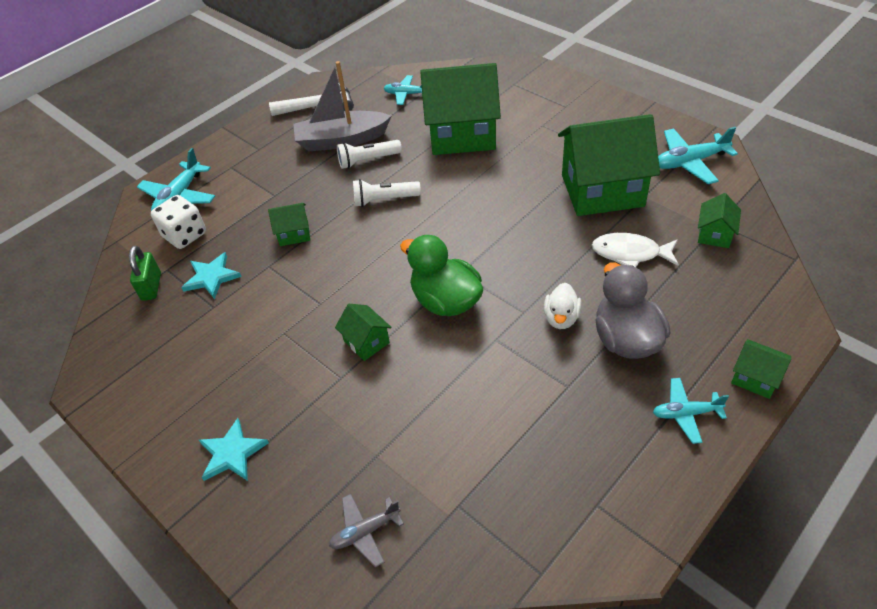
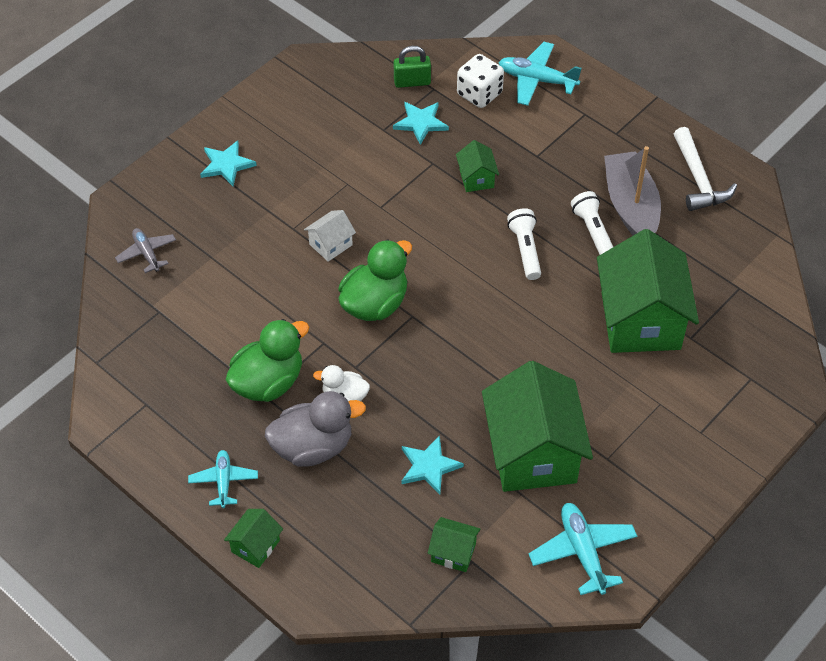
camera: 85 degrees right, 5 degrees up
(366, 342) = (331, 244): green house -> white house
(406, 94) = (724, 264): turquoise plane -> none
(552, 383) = (268, 382): none -> green duck
(630, 253) = (429, 466): white fish -> turquoise star

